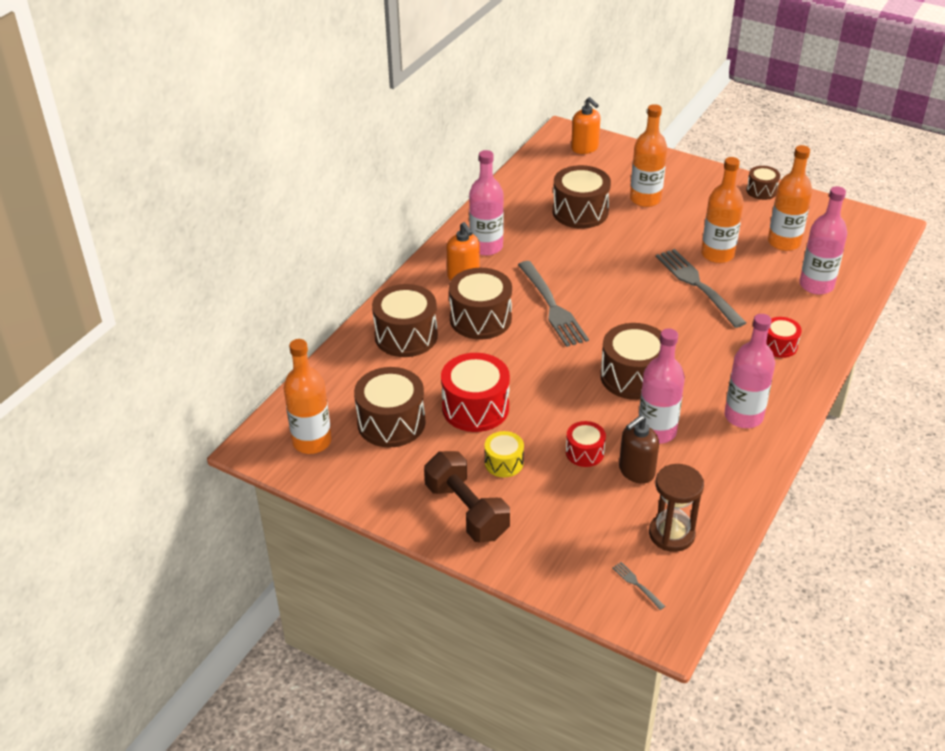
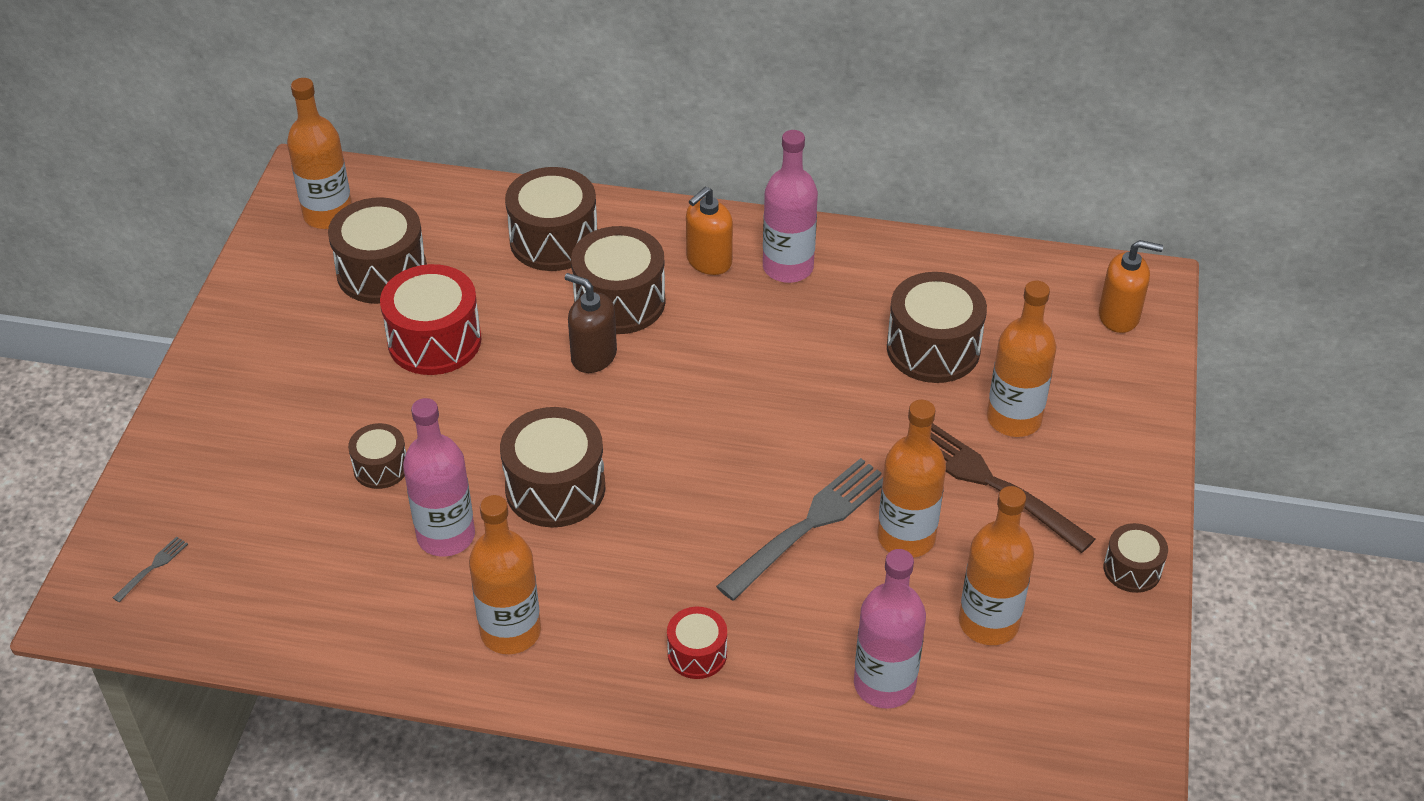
camera: 70 degrees right, 5 degrees up
(466, 511) = (244, 378): brown dumbbell -> none
(504, 463) = (339, 392): yellow drum -> none
(552, 306) = (679, 368): grey fork -> none
(584, 452) = (381, 467): red drum -> brown drum
(585, 148) = (1119, 316): orange soap dispenser -> orange soap dispenser turned 120 degrees counterclockwise
(636, 471) = (359, 528): brown soap dispenser -> brown soap dispenser (593, 356)
(671, 534) = (248, 587): brown hourglass -> none
(688, 218) = (991, 483): none -> brown fork
(743, 416) = (510, 631): pink bottle -> orange bottle

